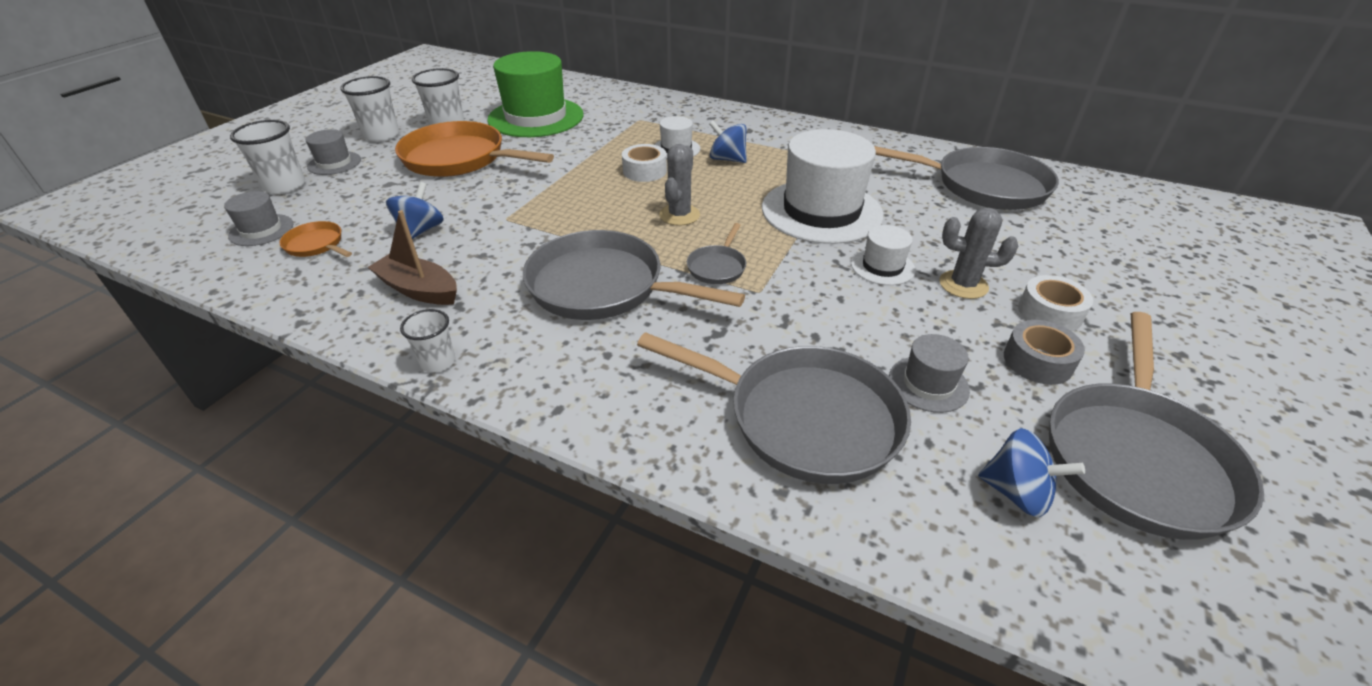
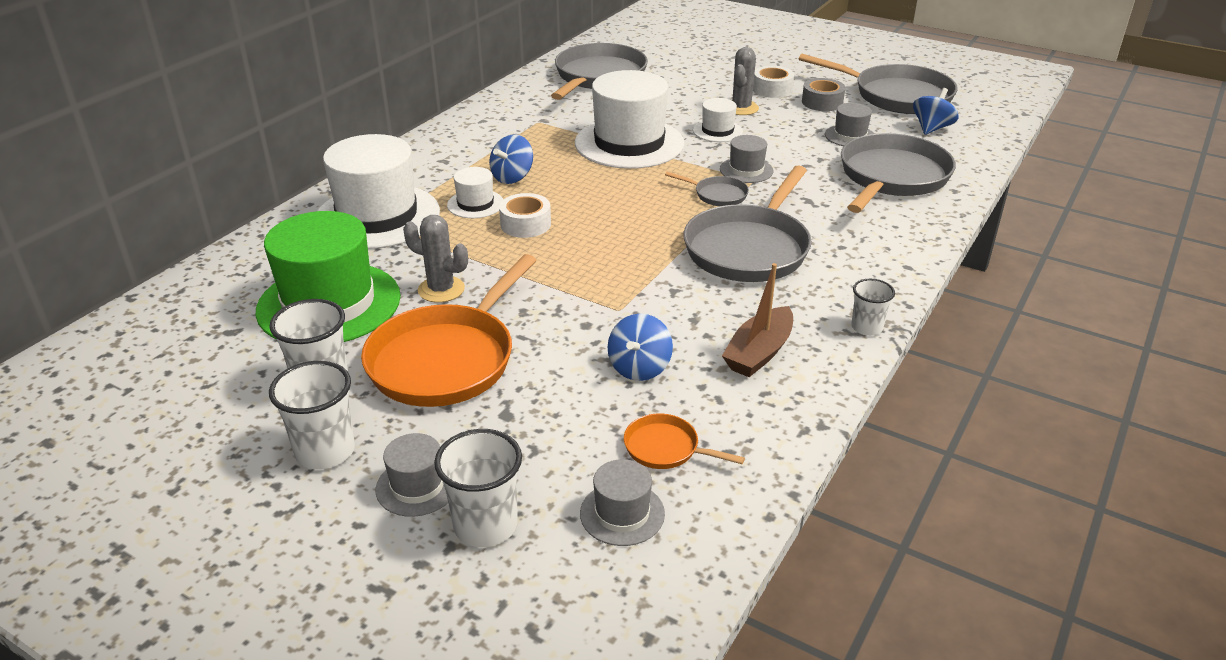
camera: 85 degrees left, 5 degrees down
(316, 245) = (666, 448): orange pan -> orange pan turned 75 degrees clockwise
(420, 231) = (639, 368): blue spinning top -> blue spinning top turned 90 degrees counterclockwise
(652, 117) = (377, 216): none -> white hat
(679, 215) = (626, 208): grey cactus -> grey cactus (441, 289)
(784, 287) = (746, 170): none -> grey hat

